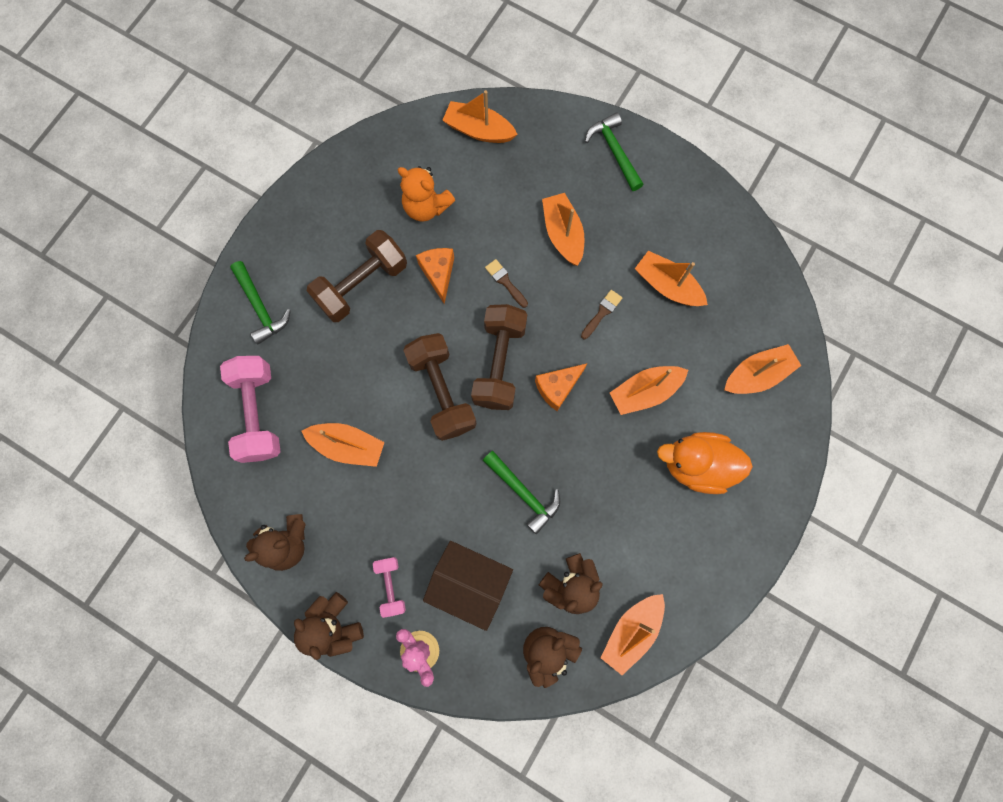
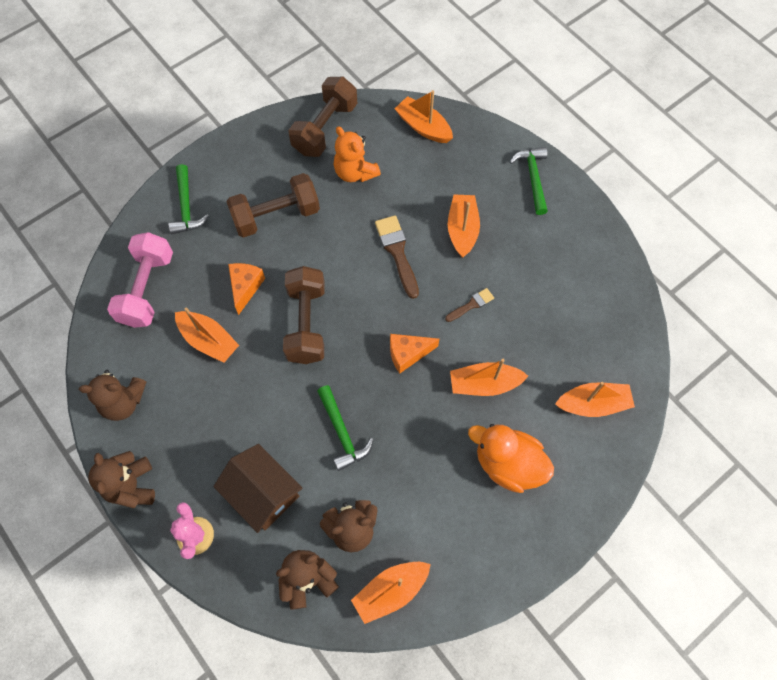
camera: 20 degrees right, 10 degrees down
(391, 586) = (194, 470): pink dumbbell -> none
(438, 274) = (343, 228): orange cheese -> orange cheese (245, 287)
(499, 363) = (365, 317): brown dumbbell -> brown dumbbell (325, 128)
(505, 282) = (397, 252): brown brush -> brown brush, size x1.75
(667, 285) = (538, 301): orange boat -> none

